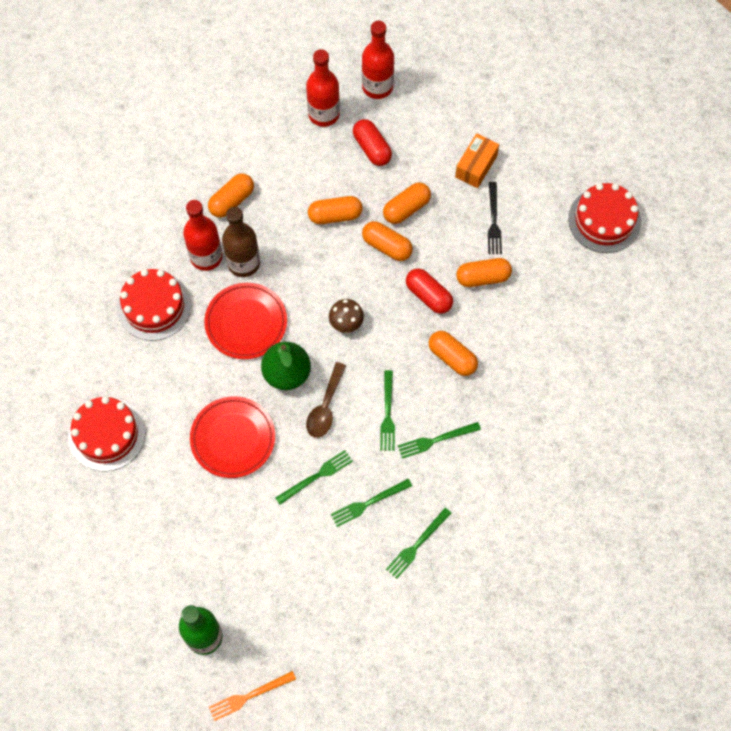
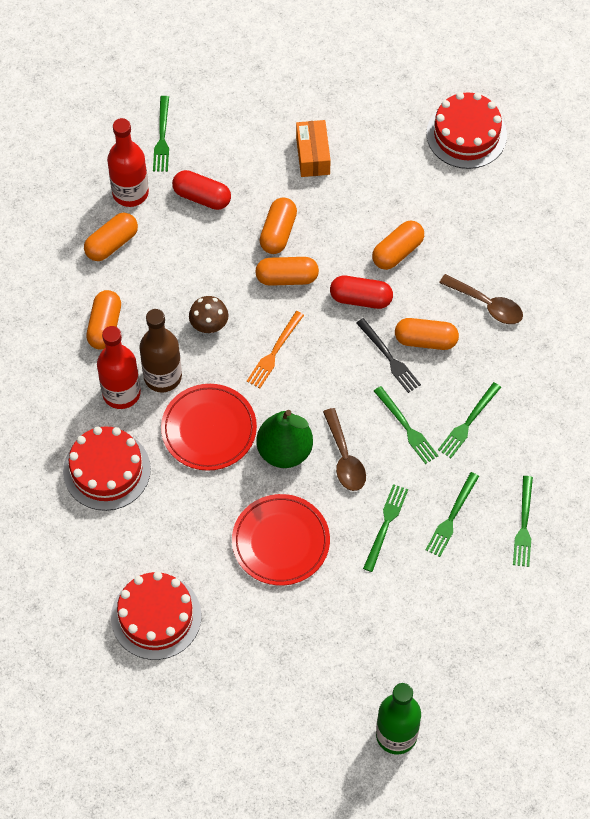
camera: 35 degrees left, 5 degrees down
(249, 696) = (479, 758): orange fork -> orange fork (274, 352)
(335, 215) = (216, 279): orange capsule -> orange capsule (112, 244)
(346, 323) = (304, 370): brown mushroom -> brown mushroom (209, 324)
(377, 87) = (162, 137): red bottle -> green fork
(493, 221) = (367, 195): black fork -> black fork (389, 358)
(519, 360) = (487, 304): none -> brown spoon

